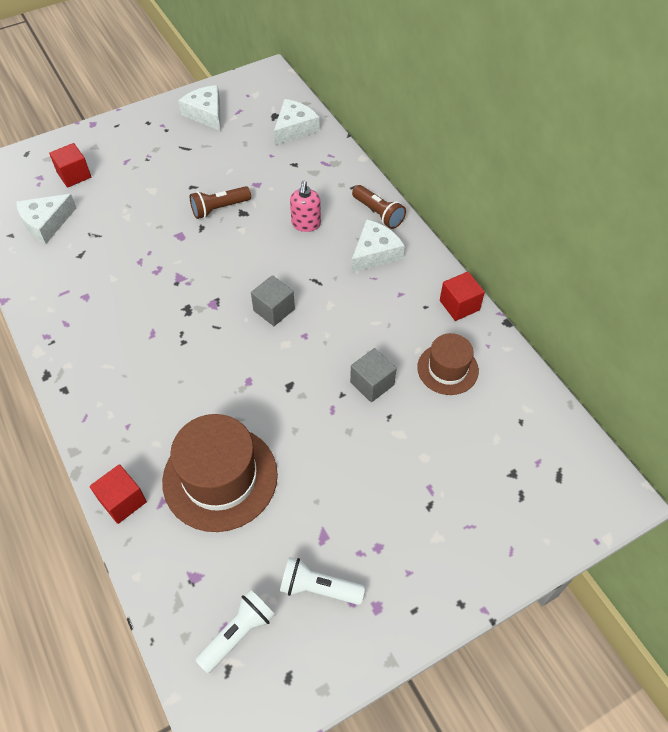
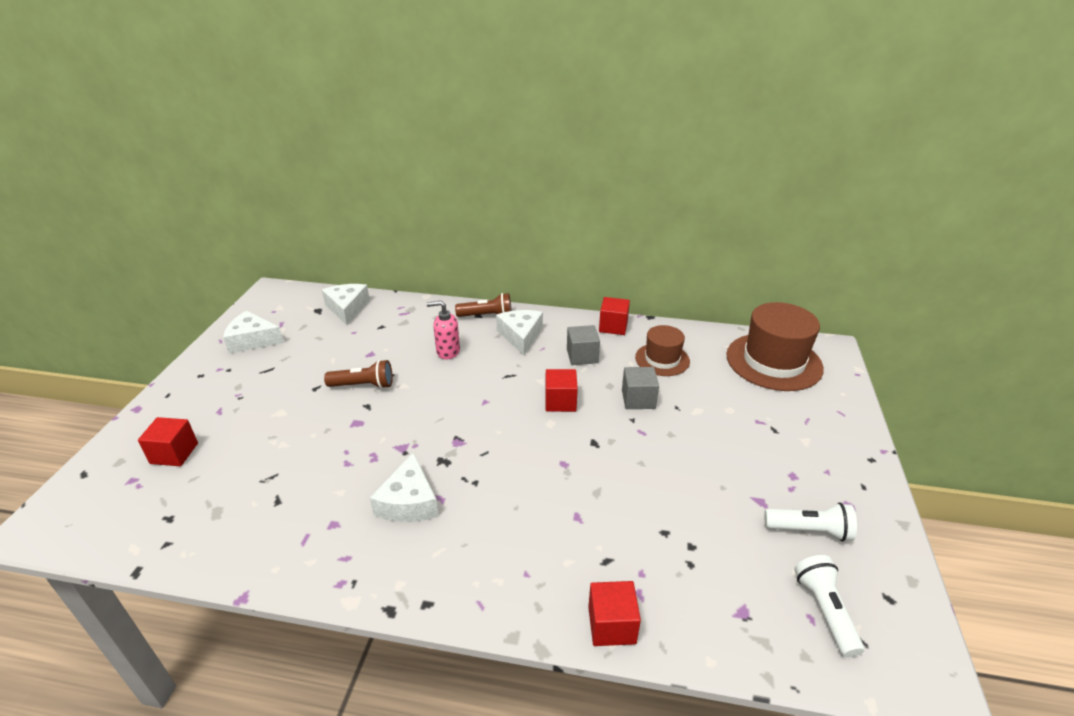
camera: 50 degrees left, 20 degrees down
(46, 223) = (198, 506): white cheese -> white cheese (409, 502)
(219, 208) = (363, 385): brown flashlight -> brown flashlight turned 105 degrees counterclockwise
(220, 477) = (648, 535): brown hat -> brown hat (773, 361)
(274, 310) = (509, 411): grey cube -> grey cube (582, 356)
(306, 224) = (447, 351): pink soap dispenser -> pink soap dispenser turned 135 degrees clockwise
(317, 334) = (560, 402): none -> red cube
(318, 588) = (809, 530): white flashlight -> white flashlight turned 135 degrees counterclockwise

